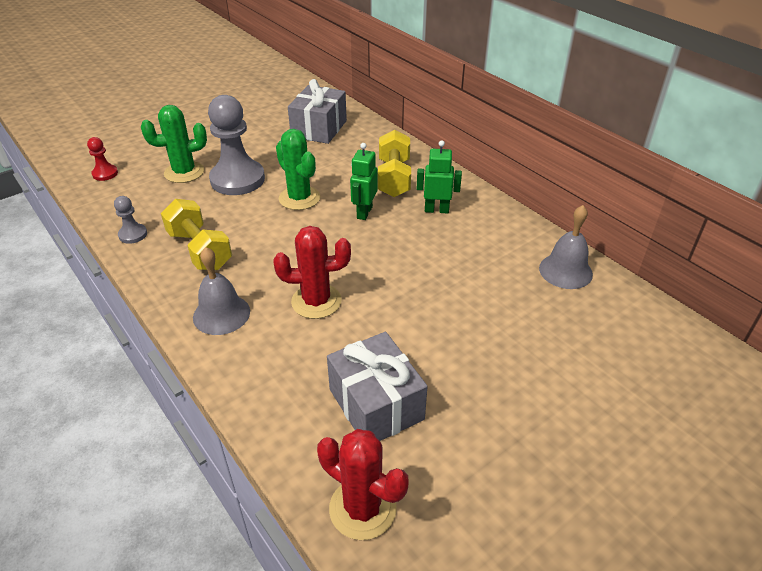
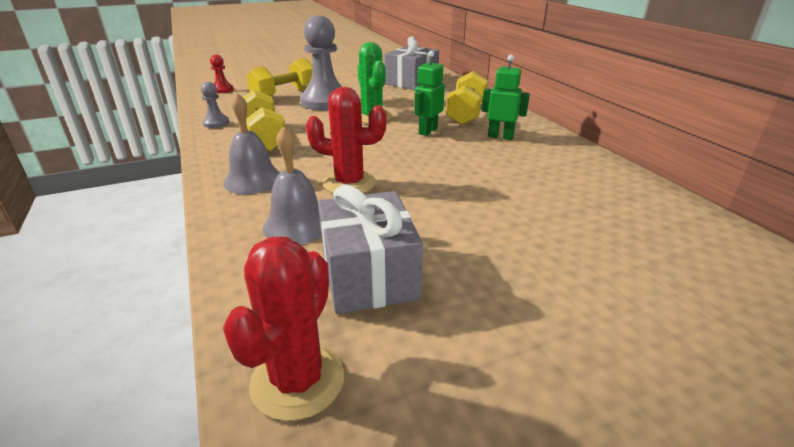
camera: 15 degrees right, 10 degrees down
(184, 172) = (284, 94): green cactus -> yellow dumbbell
(362, 508) = (297, 380): red cactus -> red cactus turned 60 degrees clockwise
(565, 271) = (635, 195): grey bell -> grey bell (297, 225)

